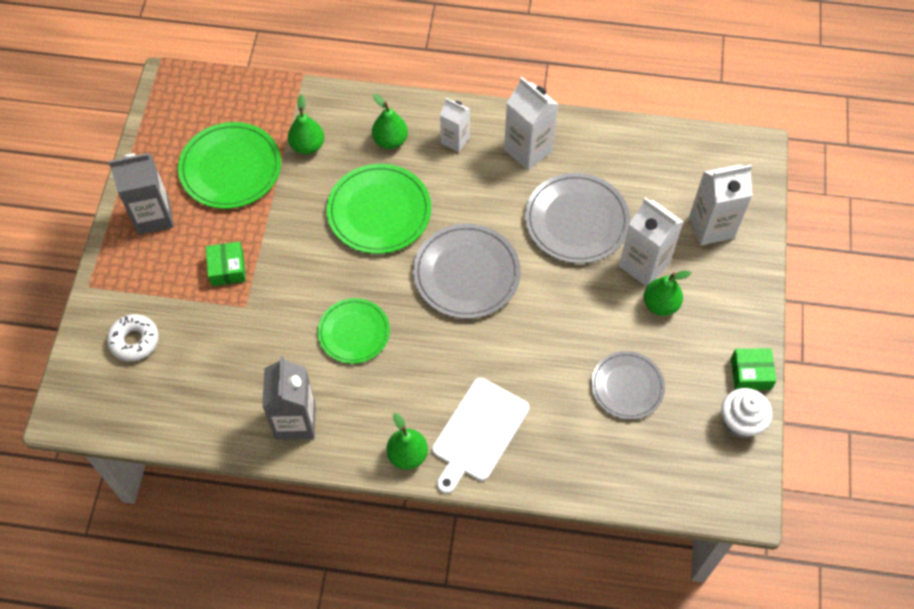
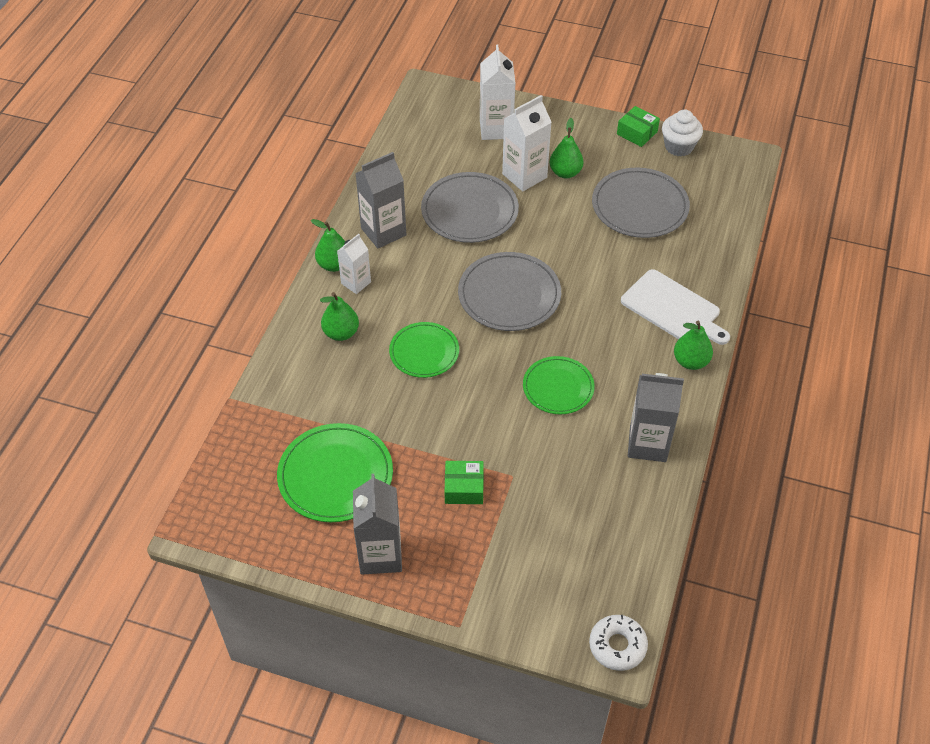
camera: 80 degrees left, 10 degrees down
(134, 341) = (537, 582): white donut -> white donut (617, 646)
(307, 146) = (326, 403): green pear -> green pear (334, 265)
(379, 211) = (424, 352): green plate -> green plate, size x0.65
(528, 150) = (383, 232): white carton -> grey carton
(627, 386) = (640, 206): grey plate -> grey plate, size x1.53
(750, 373) = (637, 133): green box -> green box turned 60 degrees counterclockwise

